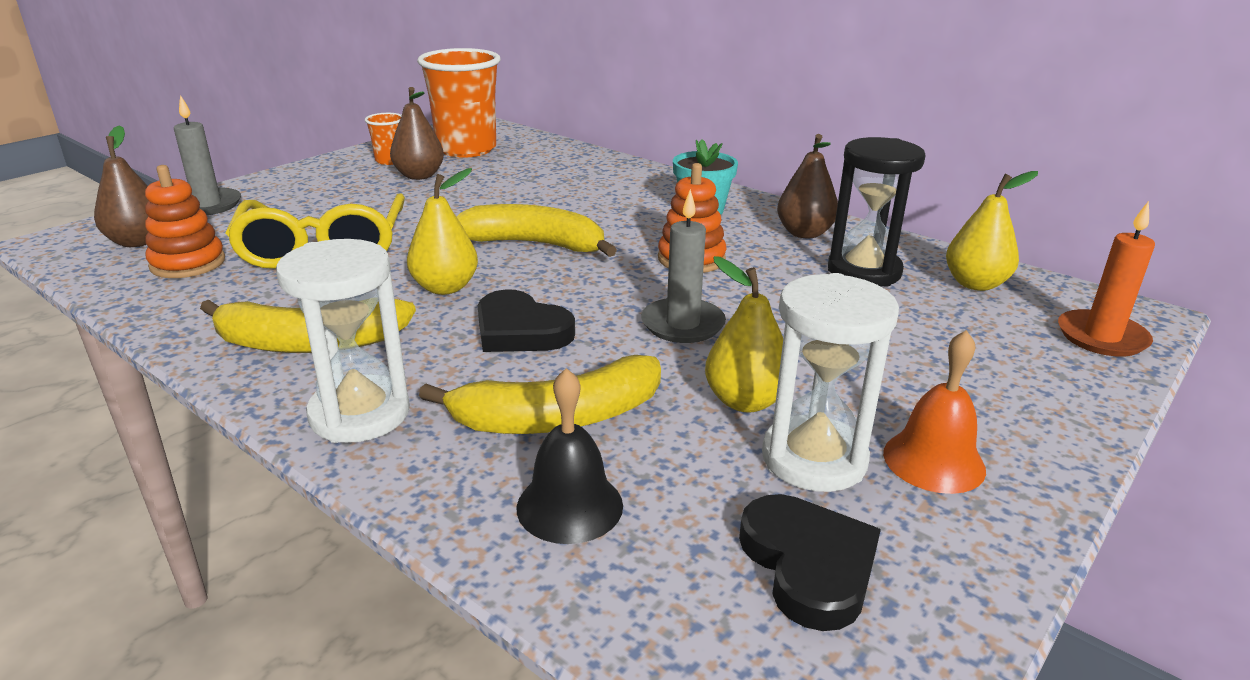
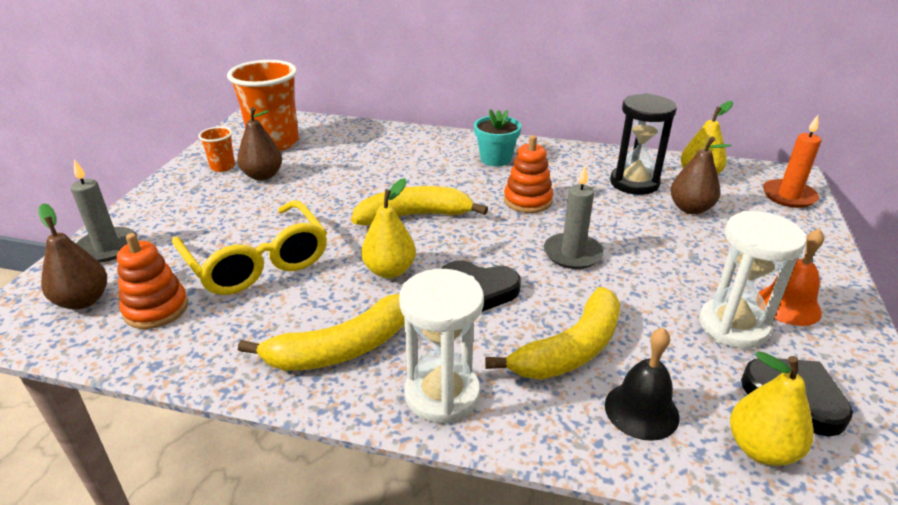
camera: 25 degrees left, 5 degrees up
(745, 401) = (661, 299): yellow pear -> yellow pear (761, 449)
(804, 233) = (574, 162): brown pear -> brown pear (690, 209)

